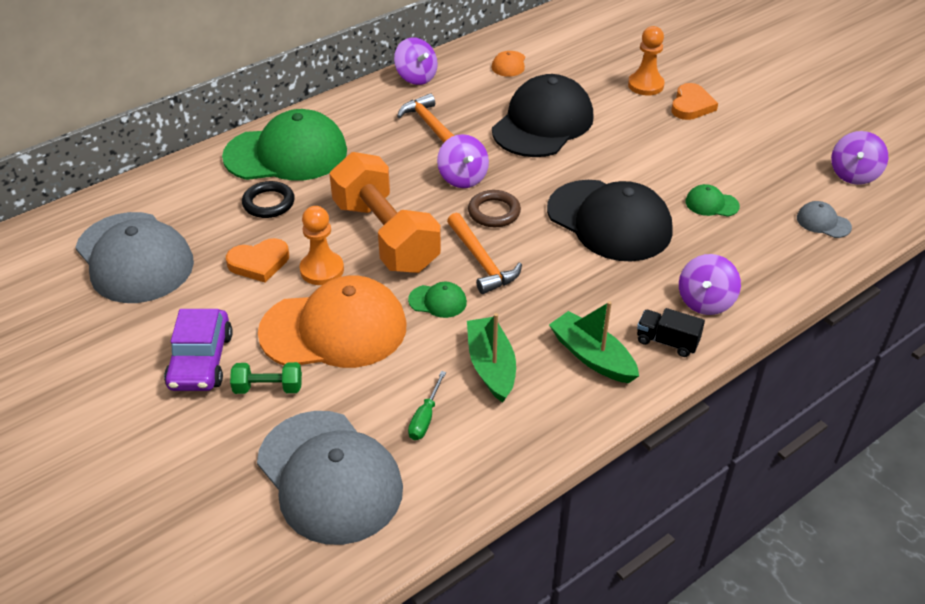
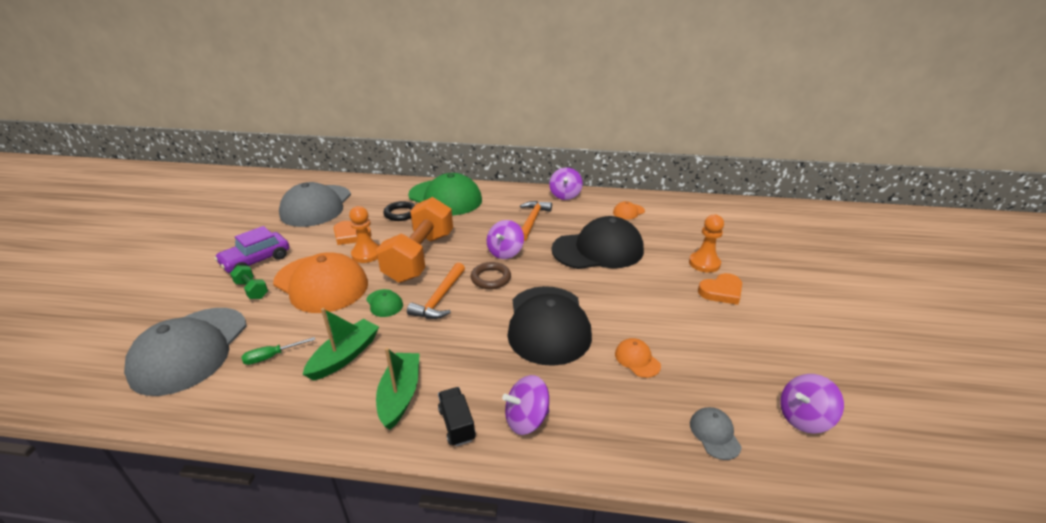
camera: 45 degrees right, 10 degrees down
(711, 204) = (637, 359): green cap -> orange cap

